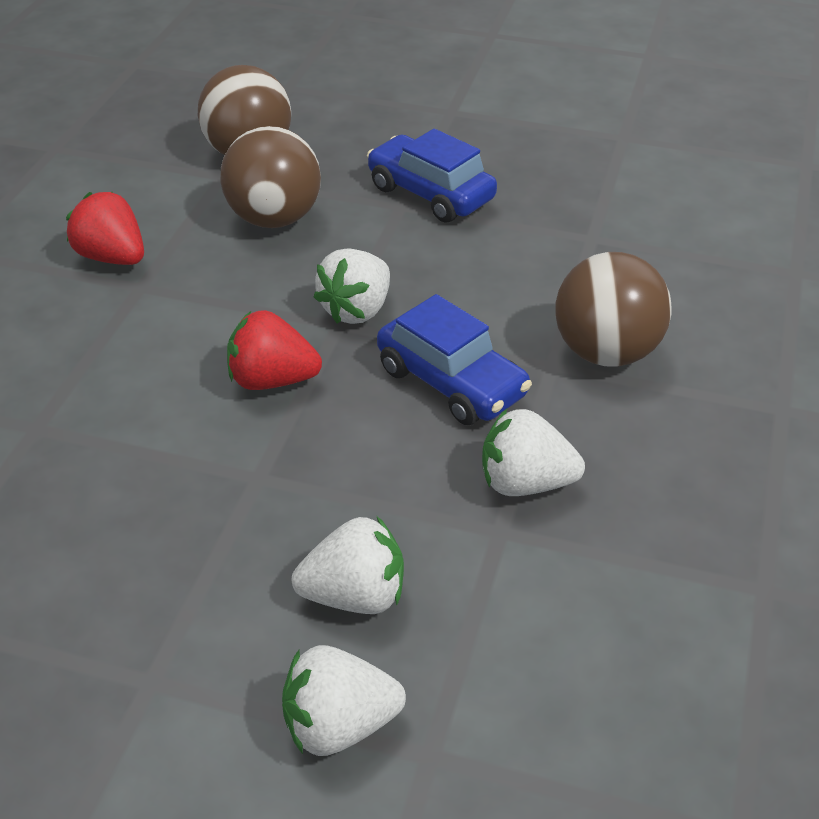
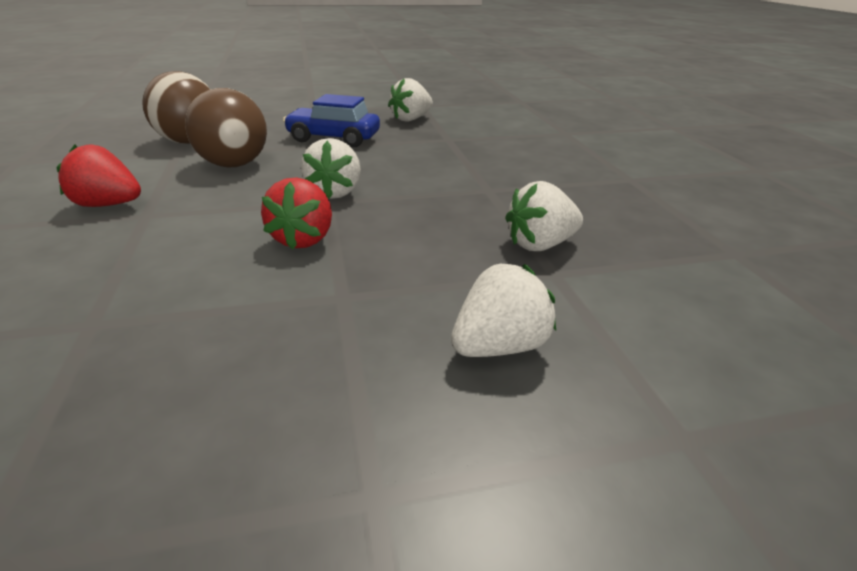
camera: 30 degrees left, 10 degrees down
(272, 380) = (303, 239): red strawberry -> red strawberry turned 60 degrees counterclockwise
(339, 725) = (592, 450): white strawberry -> white strawberry (411, 119)
(451, 382) = (435, 210): blue car -> none
(606, 352) = (512, 178): brown ball -> none

